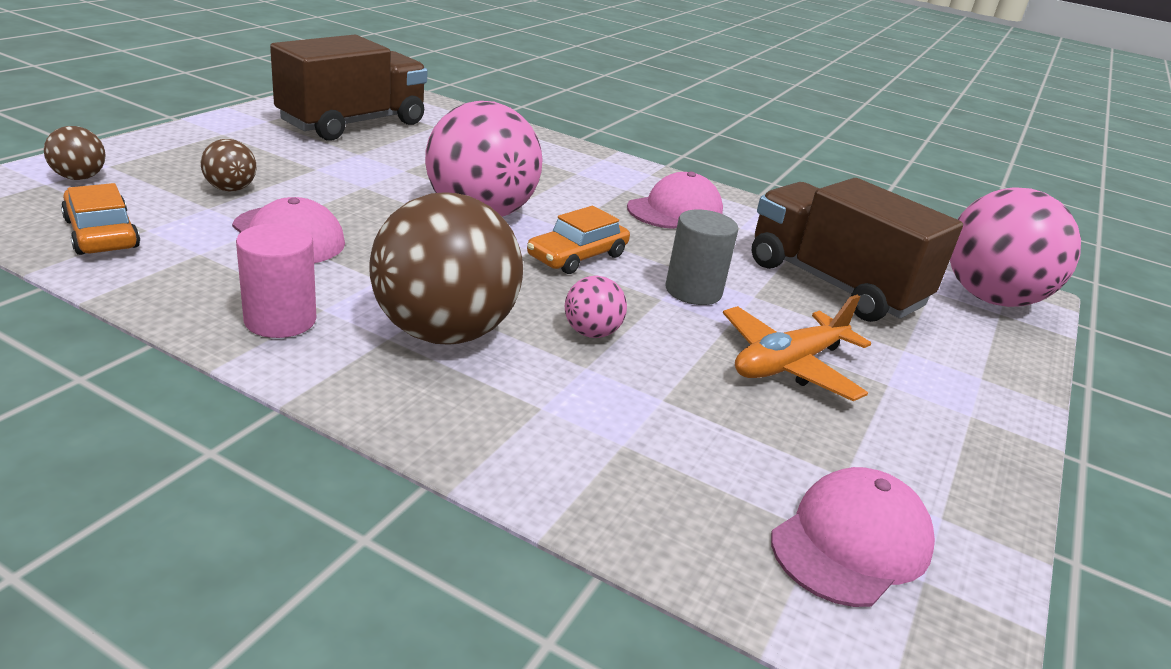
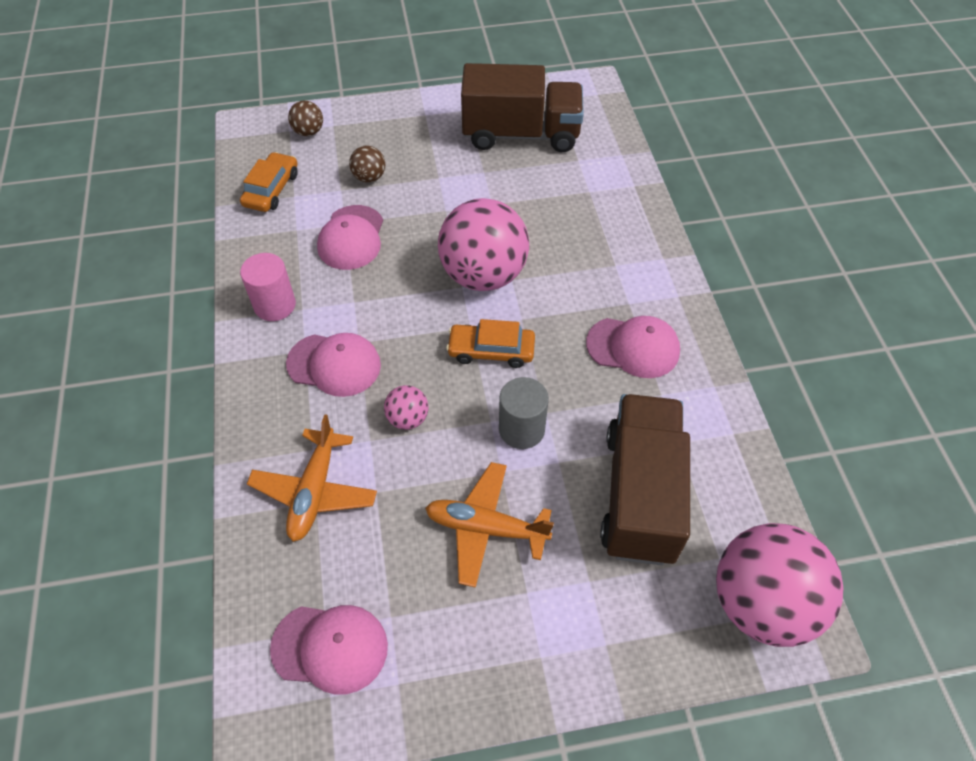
camera: 55 degrees right, 25 degrees up
(444, 332) = (334, 364): brown ball -> pink cap
(606, 436) = (314, 491): none -> orange plane

